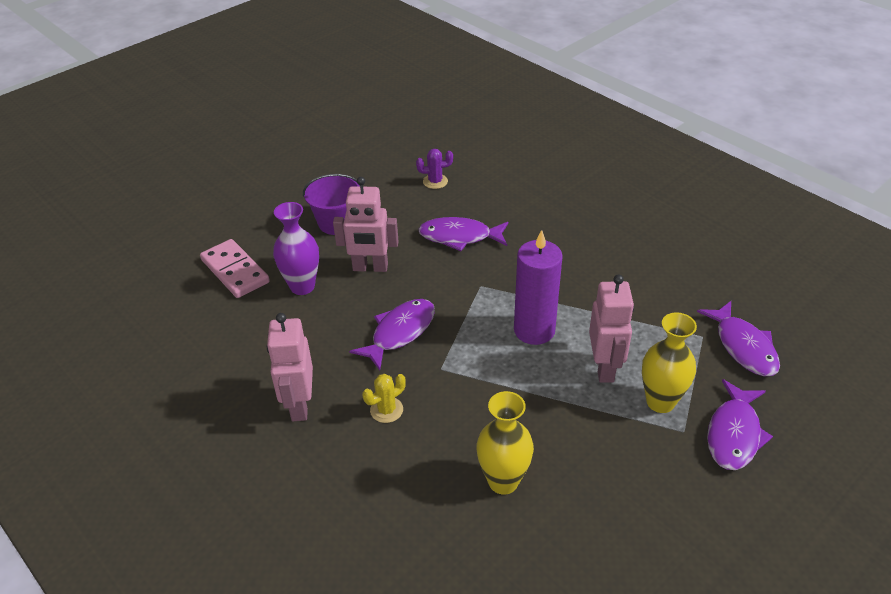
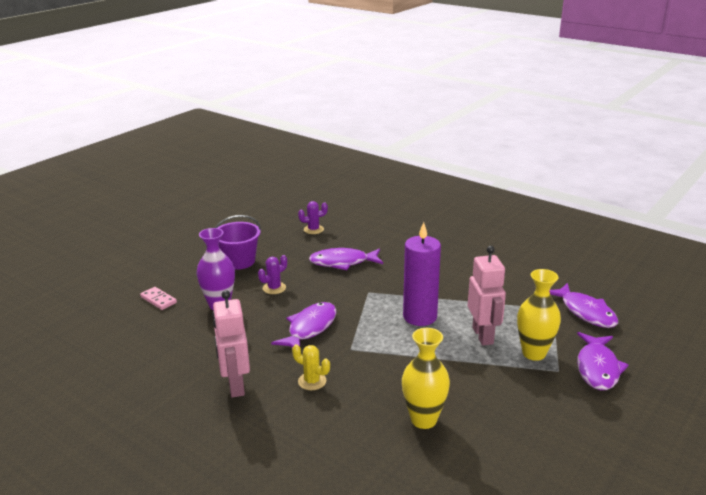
camera: 10 degrees left, 15 degrees down
(235, 271) = (158, 300): pink domino -> pink domino, size x0.57
(370, 268) = (274, 288): pink robot -> purple cactus
(386, 410) = (312, 381): yellow cactus -> yellow cactus turned 75 degrees clockwise

